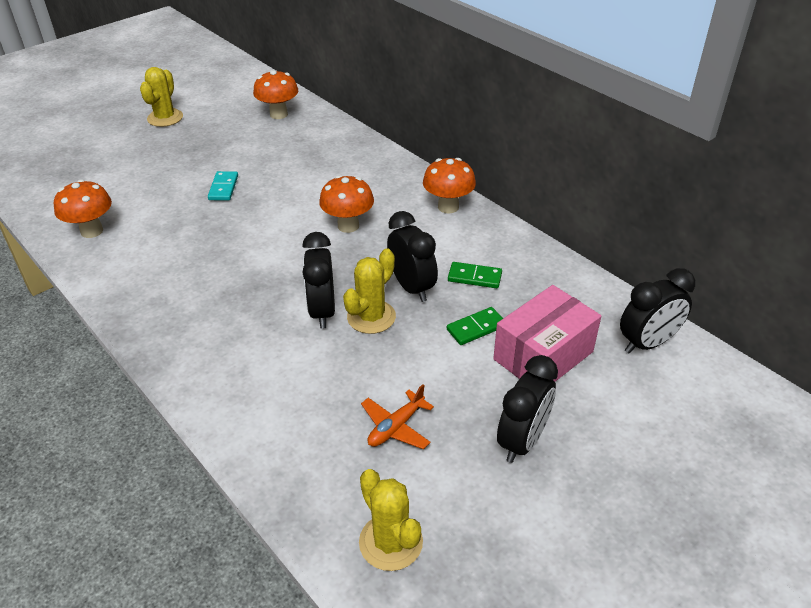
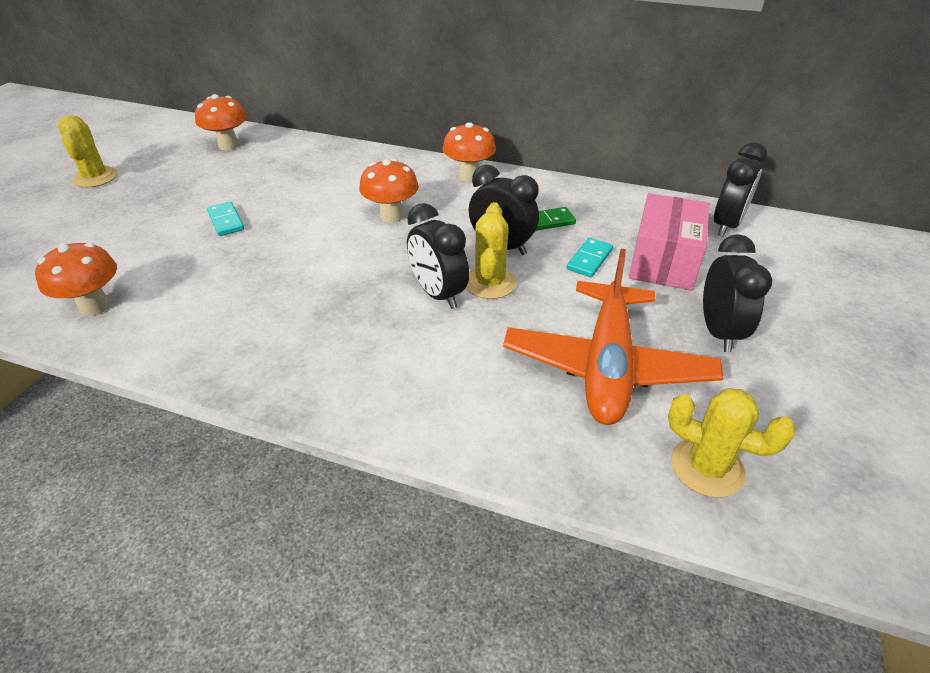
camera: 30 degrees left, 0 degrees up
(396, 427) = (607, 365): orange plane -> orange plane, size x2.27
(476, 328) = (589, 260): green domino -> turquoise domino

